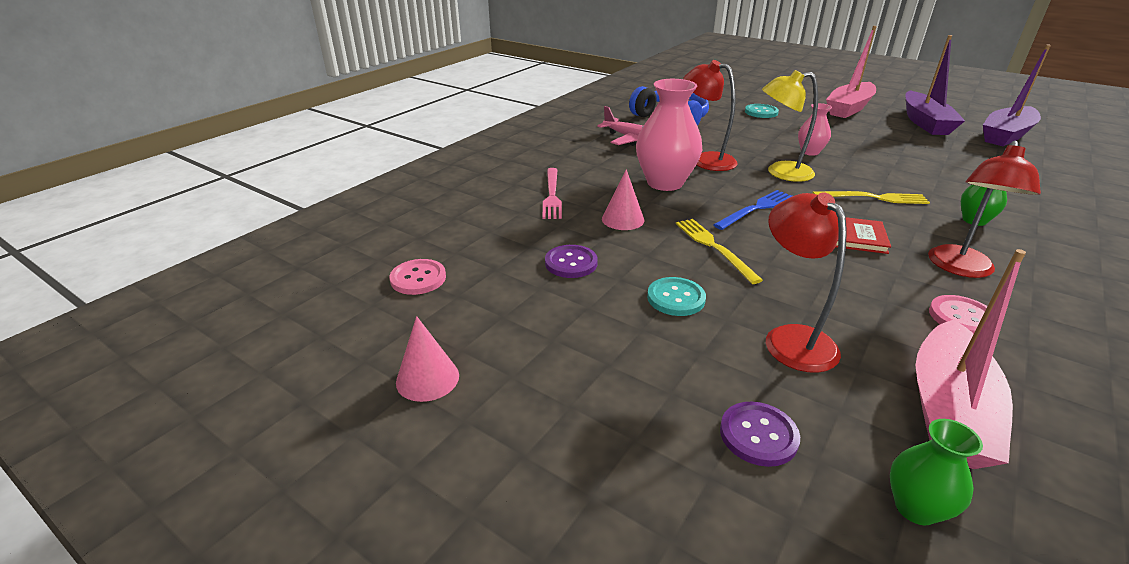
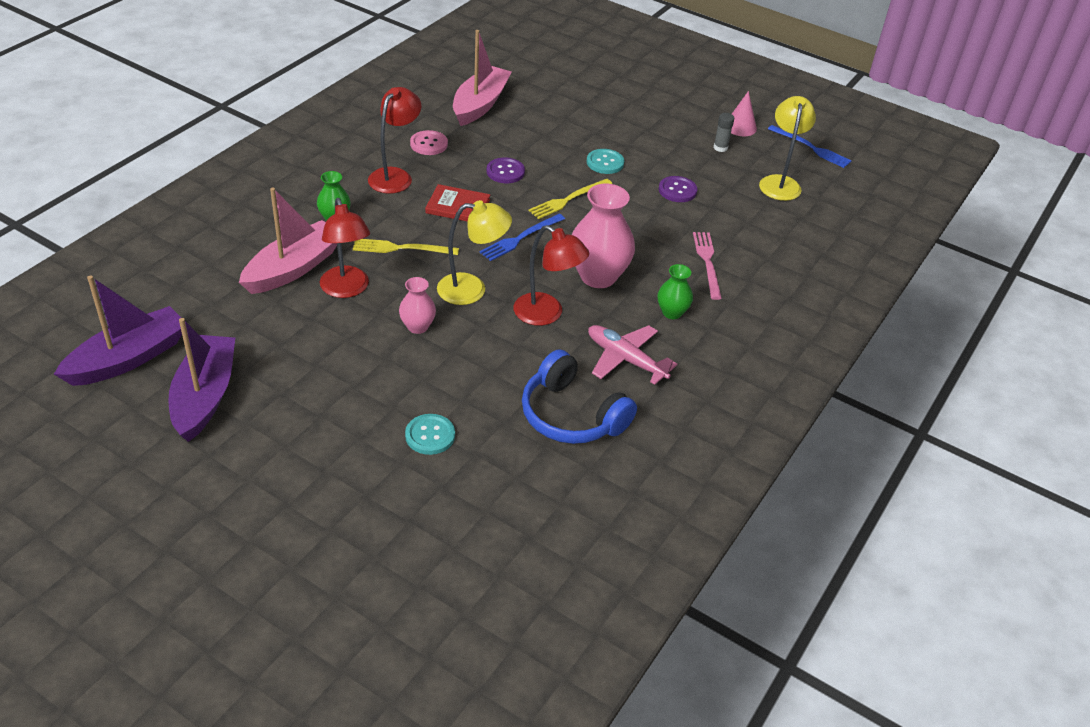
camera: 175 degrees right, 10 degrees up
(323, 339) = (810, 147): none -> blue fork
(418, 278) = (780, 182): pink button -> yellow lamp
(484, 332) = (720, 148): none -> grey glue stick
(623, 219) = (640, 230): pink cone -> none
(714, 248) = (569, 199): yellow fork -> yellow fork turned 75 degrees clockwise
(758, 435) = (576, 100): purple button -> purple button (505, 172)
(791, 338) = (541, 137): red lamp -> red lamp (347, 289)
(849, 108) = (282, 446): pink boat -> pink boat (293, 268)
(915, 508) = (522, 78): green vase -> green vase (672, 312)

